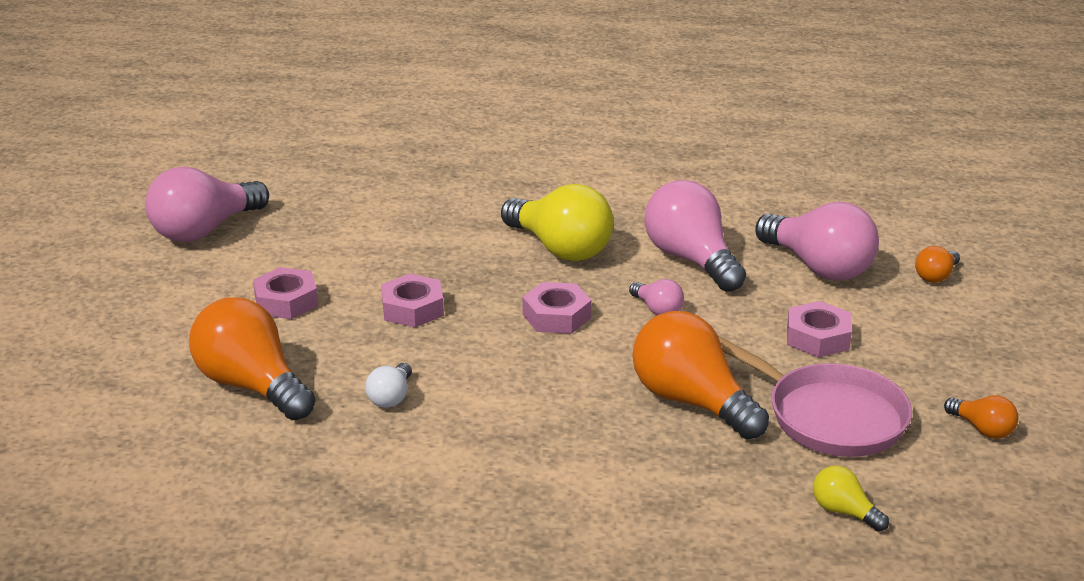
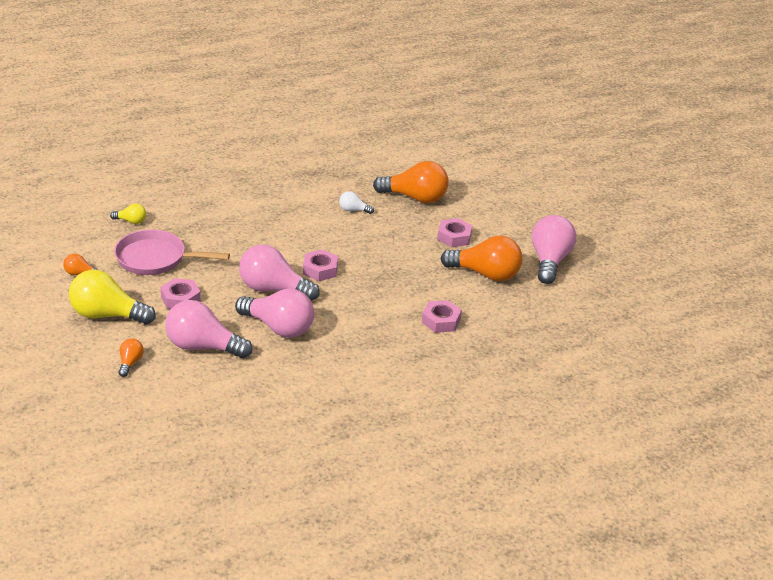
camera: 145 degrees right, 5 degrees up
(391, 397) = (353, 210): white light bulb -> white light bulb turned 60 degrees counterclockwise
(412, 308) = (392, 252): pink nut -> pink nut (441, 321)
(560, 248) = (356, 311): yellow light bulb -> yellow light bulb (107, 315)
(657, 309) = (273, 289): pink light bulb -> pink light bulb, size x2.14
(691, 401) = (222, 247): orange light bulb -> orange light bulb (485, 274)

